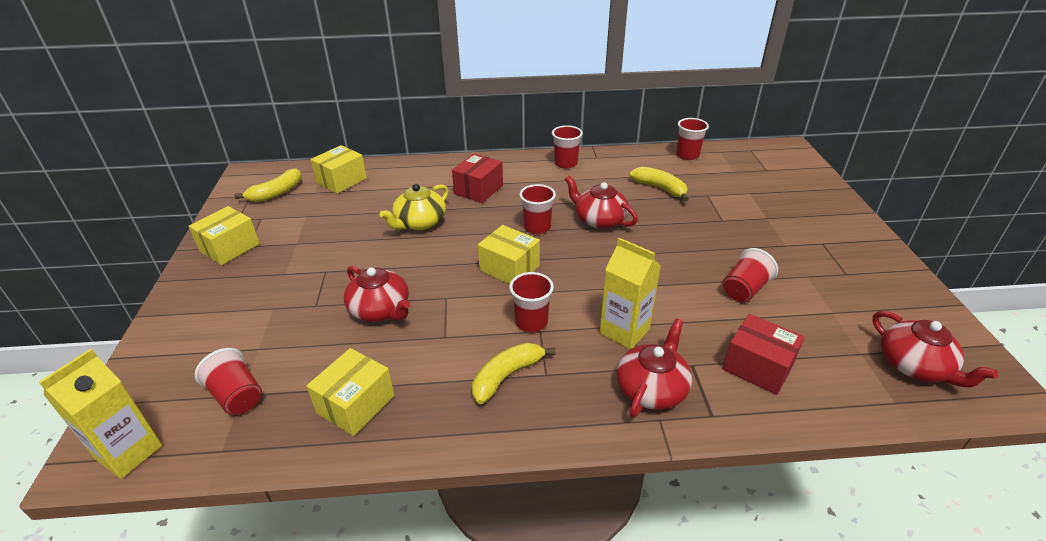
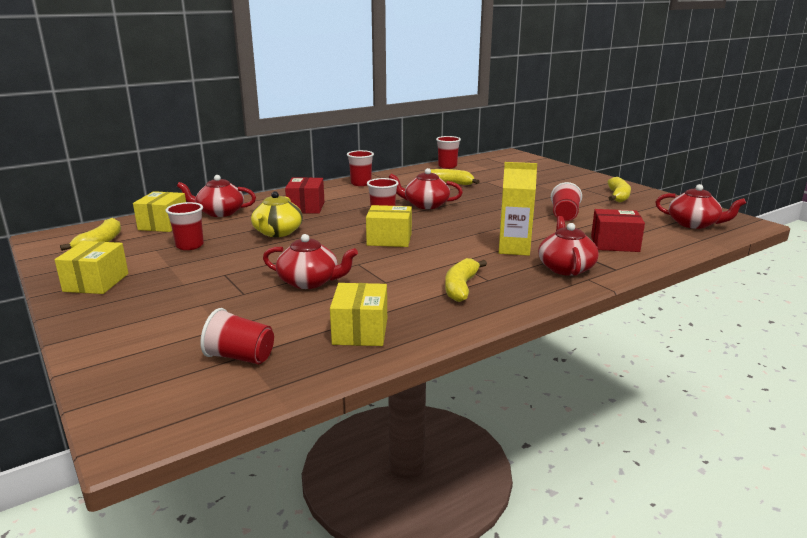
camera: 30 degrees left, 15 degrees down
(129, 452) = (172, 418): yellow carton -> none
(399, 176) = (220, 212): none -> red teapot
(531, 322) = (443, 260): red cup -> red cup (189, 246)
(856, 273) = (618, 196): none -> yellow banana

